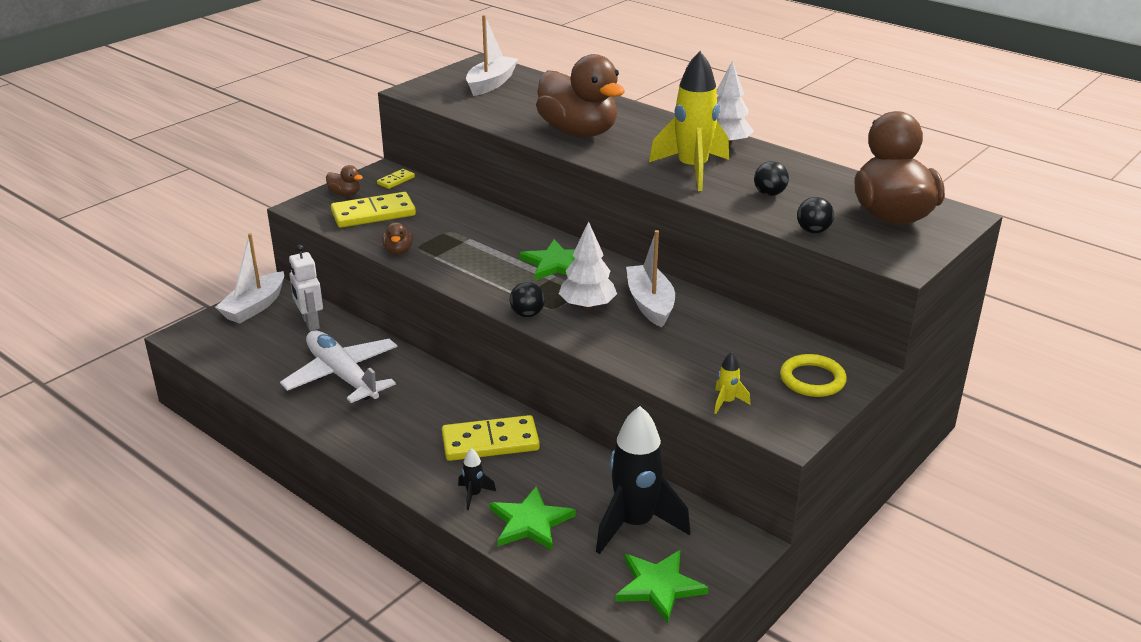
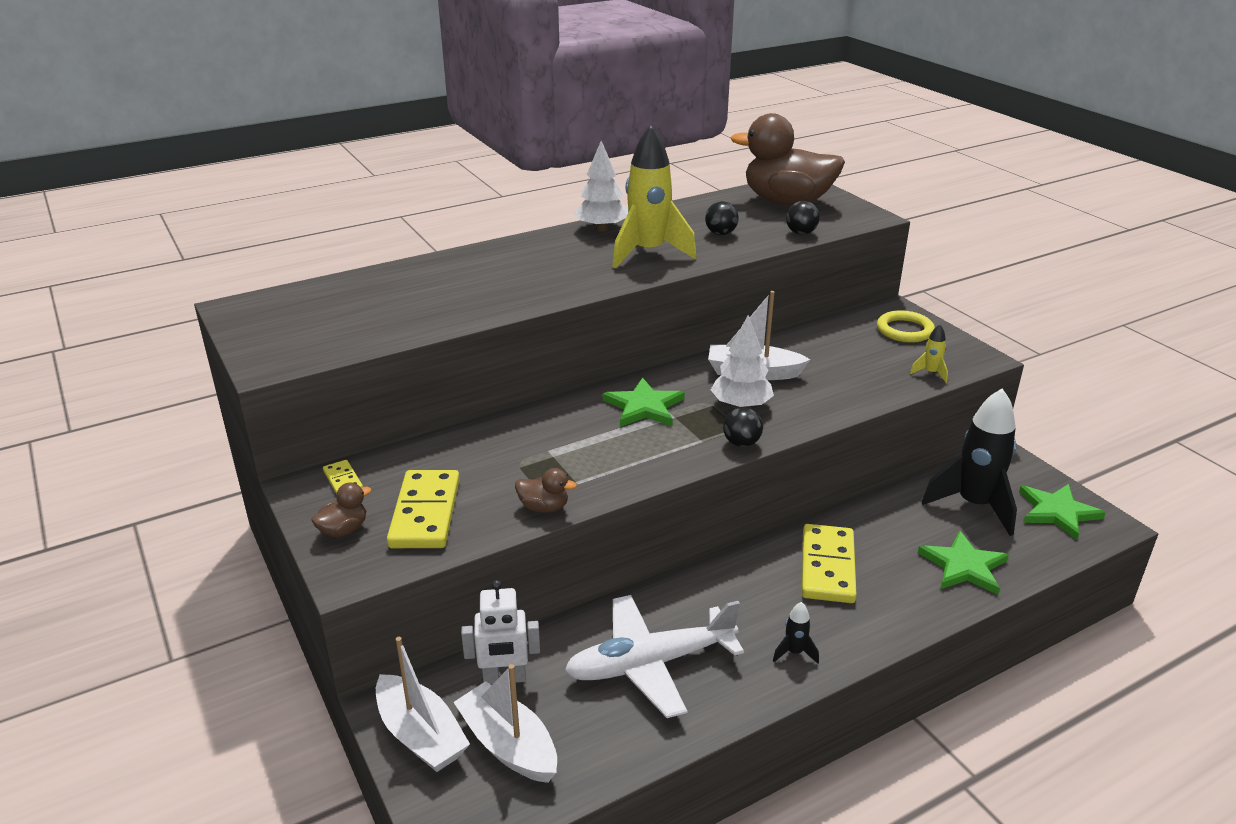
camera: 70 degrees left, 0 degrees up
(474, 495) = (915, 595): black rocket -> black rocket (794, 652)
(491, 83) = (311, 312): white boat -> white boat (508, 745)
(578, 132) = (510, 287): brown duck -> none

